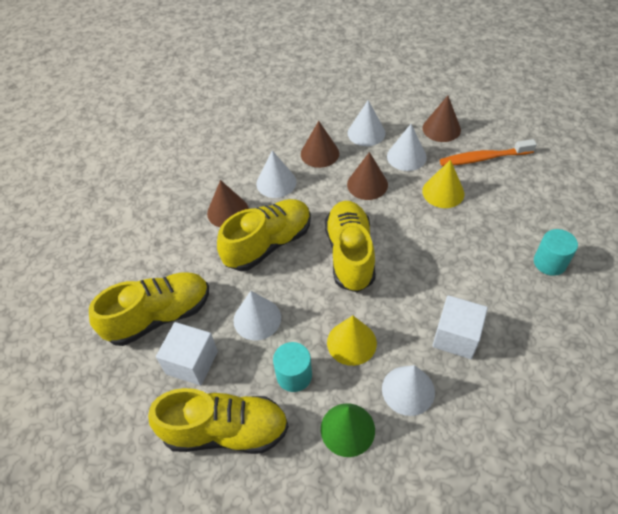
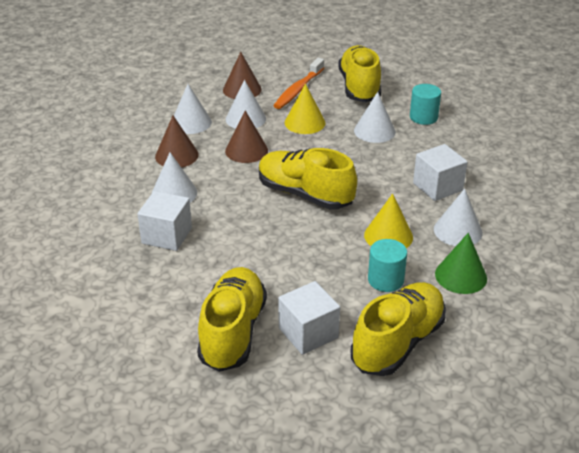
camera: 55 degrees left, 15 degrees down
(228, 211) = (167, 235): brown cone -> white cube
(257, 319) = (307, 274): white cone -> white cone (374, 131)
(268, 244) = (237, 230): yellow shoe -> yellow shoe (359, 87)

